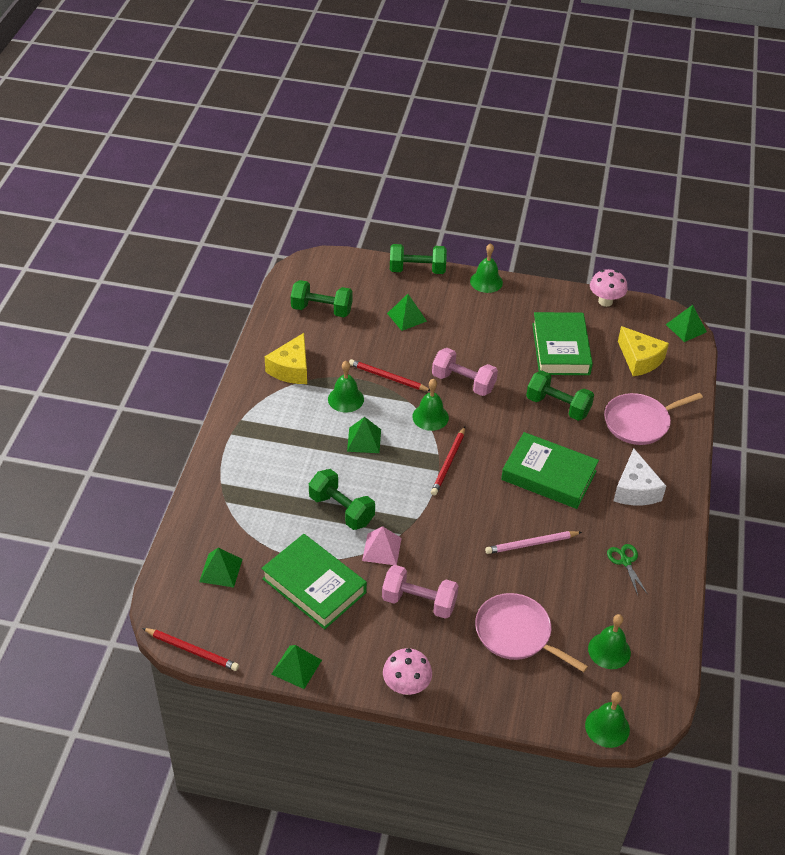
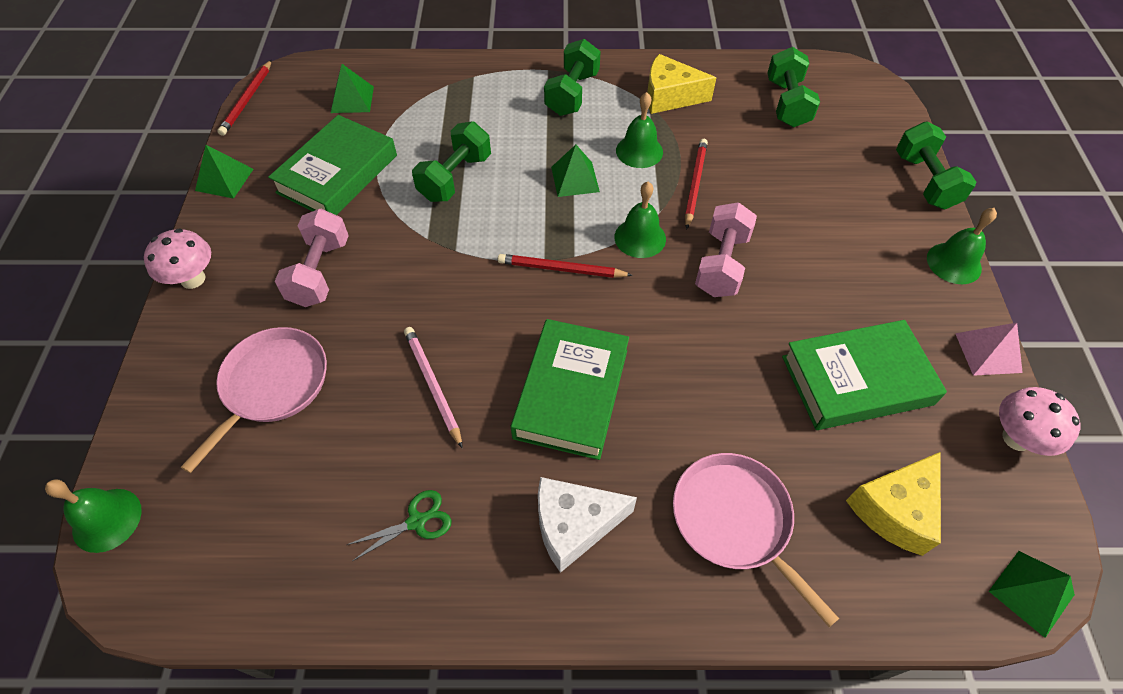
camera: 80 degrees right, 10 degrees up
(382, 549) = (399, 224): pink pyramid -> pink pyramid (988, 352)
(406, 317) = (821, 185): green pyramid -> none
(558, 406) = (723, 390): green dumbbell -> green dumbbell (572, 94)
(609, 650) = (242, 511): green bell -> none

